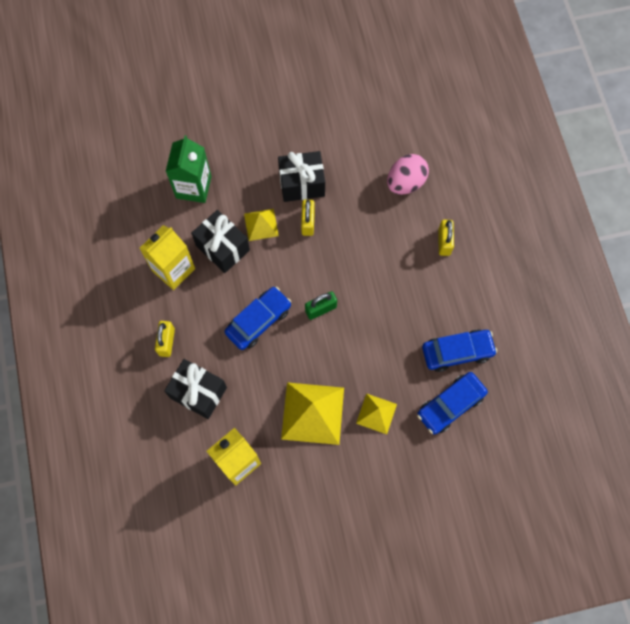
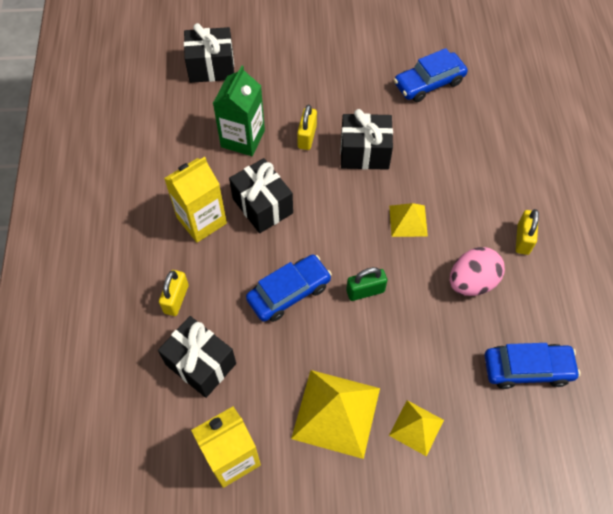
camera: 10 degrees right, 10 degrees down
(151, 120) = (211, 67): none -> black gift
(261, 224) = (311, 188): yellow pyramid -> yellow pyramid (408, 220)
(308, 222) = (365, 194): yellow padlock -> yellow padlock (307, 137)
(405, 182) = (484, 169): pink egg -> pink egg (472, 282)
(450, 405) = (512, 433): blue car -> blue car (429, 83)

